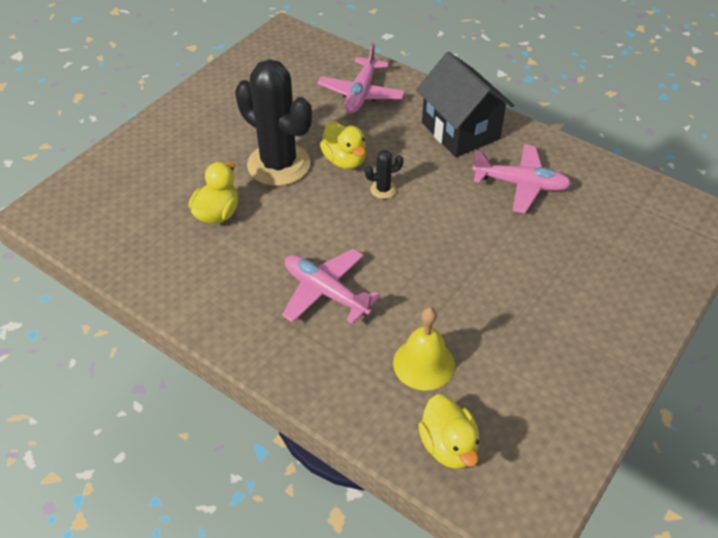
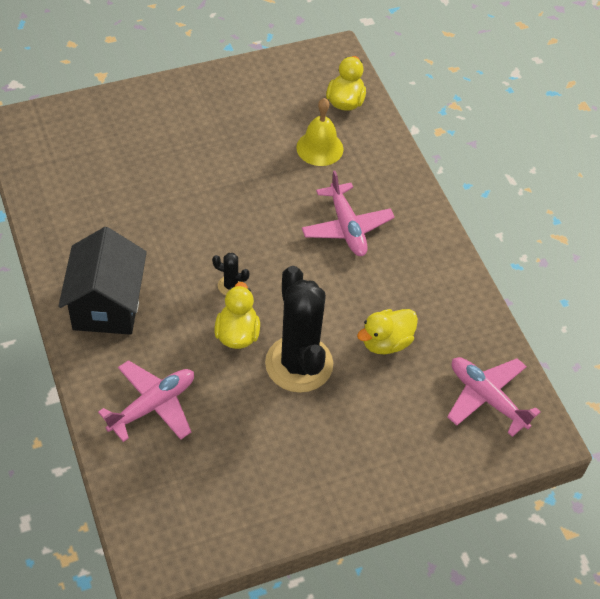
camera: 150 degrees left, 5 degrees up
(521, 185) = (117, 226): pink plane -> pink plane (487, 398)

